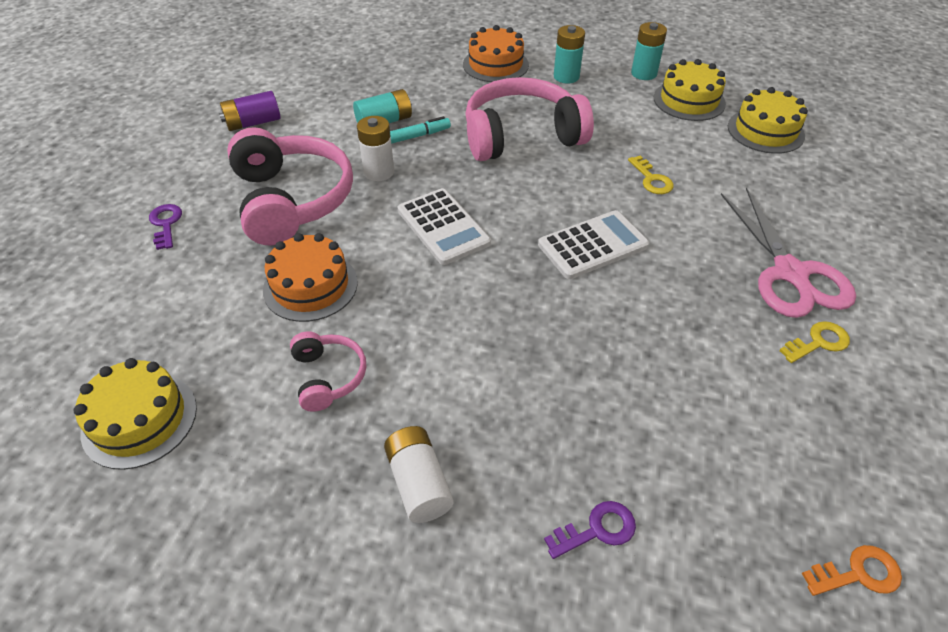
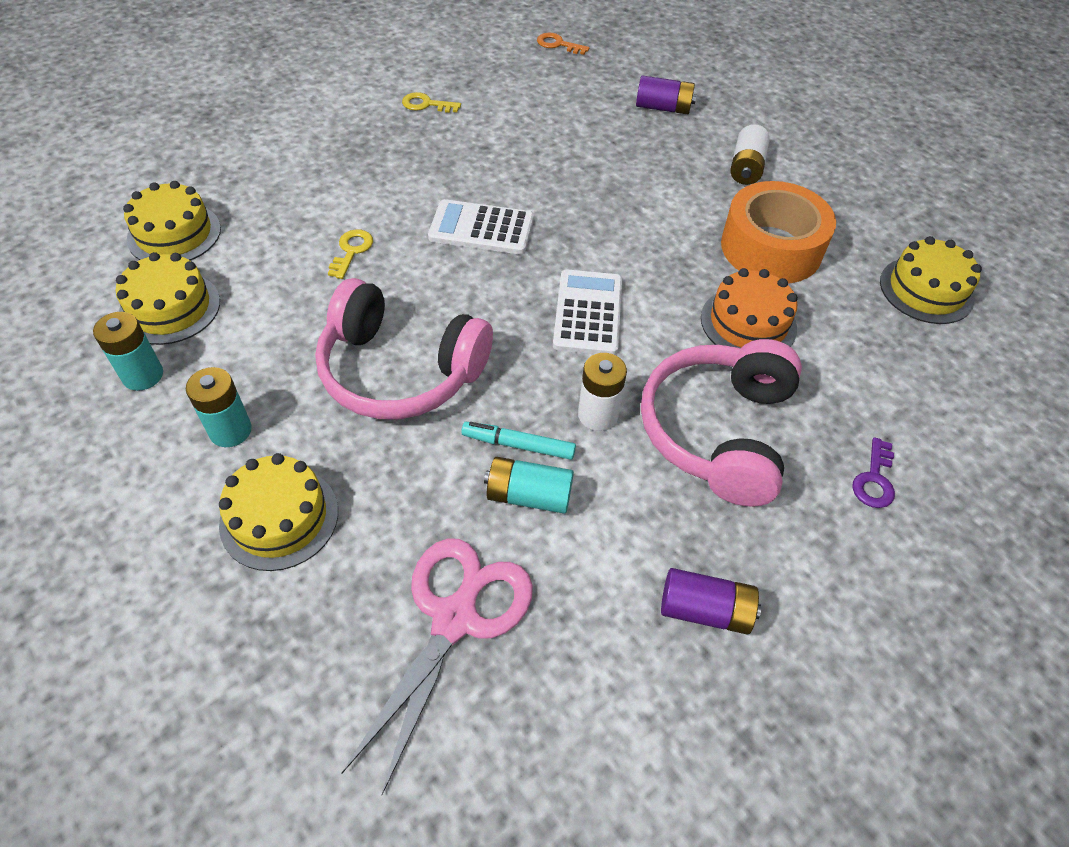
camera: 145 degrees left, 5 degrees up
(328, 376) = (771, 248): pink headphones -> orange tape
(495, 64) = (279, 517): orange cake -> yellow cake
(597, 530) = (663, 108): purple key -> purple battery
(790, 274) = (374, 138): pink scissors -> pink scissors (455, 618)

